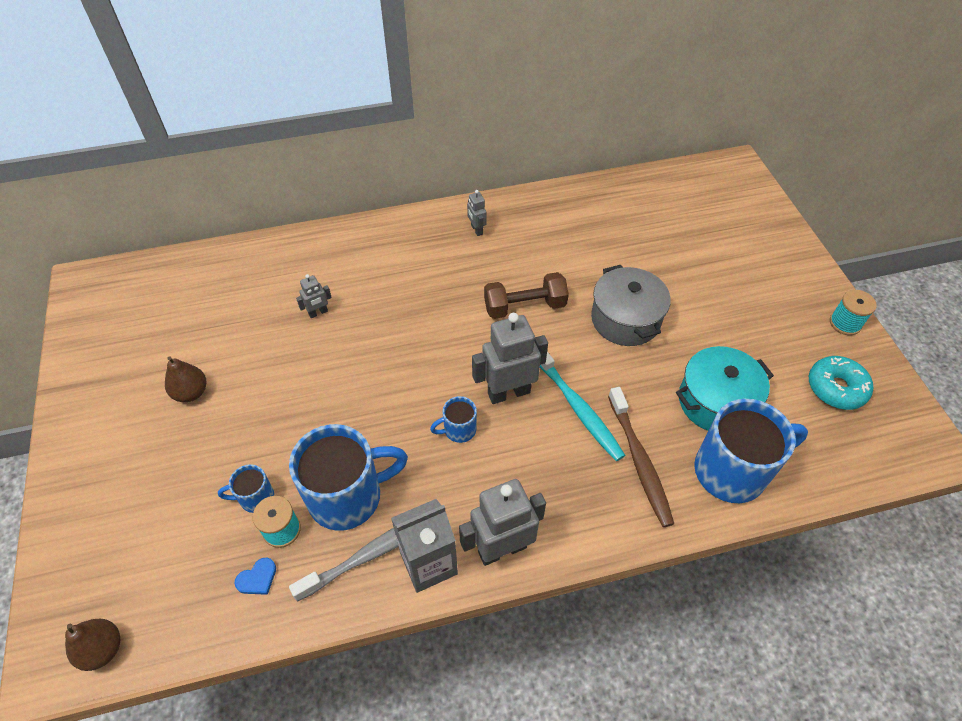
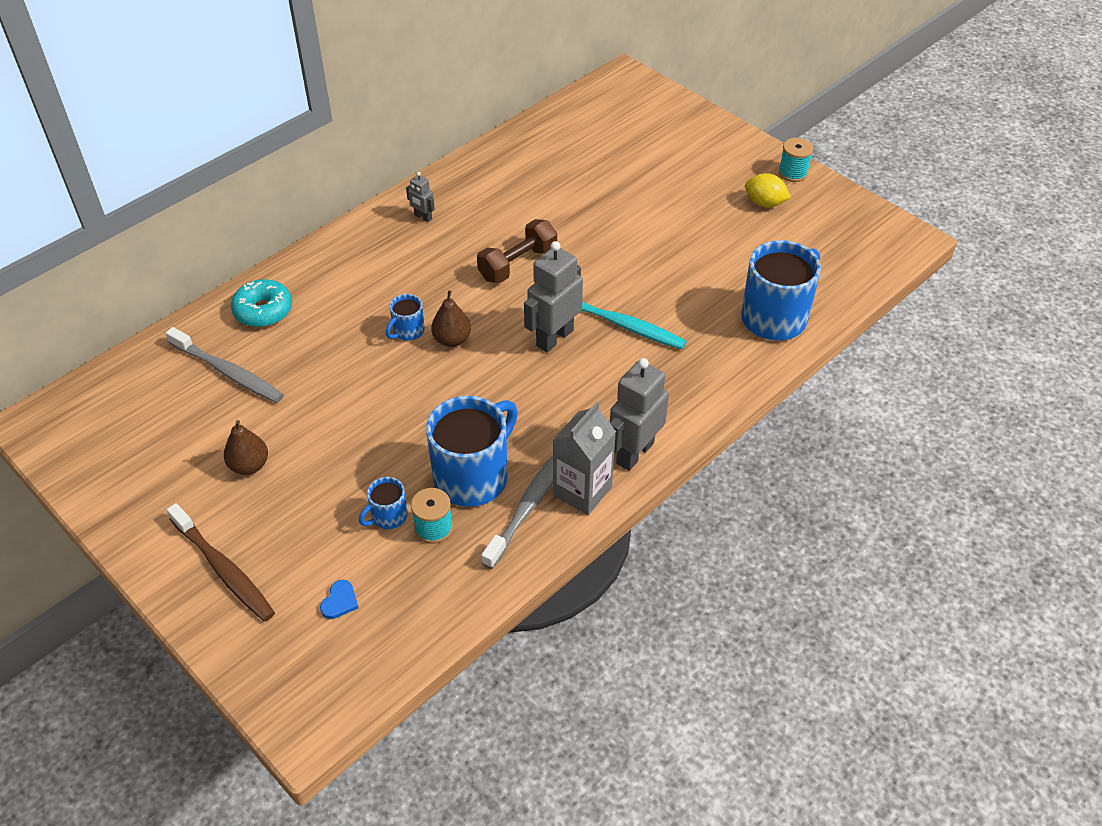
camera: 30 degrees left, 5 degrees down
(103, 649) = (344, 688): brown pear -> brown pear (452, 340)
(237, 302) = (228, 372): none -> grey toothbrush
(257, 578) = (442, 572): blue heart -> blue heart (340, 601)
(318, 313) = (322, 348): grey robot -> none
(458, 430) = (532, 384): blue mug -> blue mug (408, 331)
(625, 319) = (614, 240): grey pot -> none
(639, 461) = (700, 342): brown toothbrush -> brown toothbrush (223, 569)
(715, 402) = (730, 273): turquoise pot -> none
(795, 343) = (764, 203): none -> yellow lemon
(836, 388) = (815, 224): turquoise donut -> turquoise donut (263, 311)

